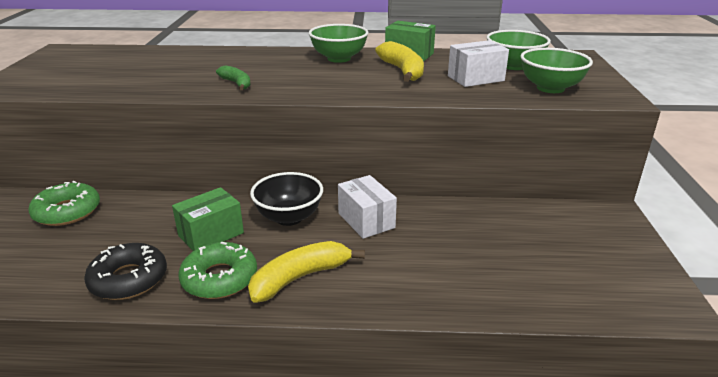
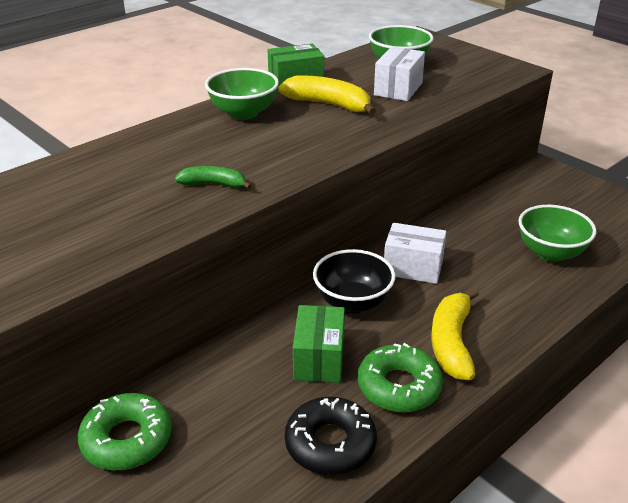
camera: 45 degrees left, 5 degrees up
(550, 88) = (463, 77): green bowl -> green bowl (550, 253)

